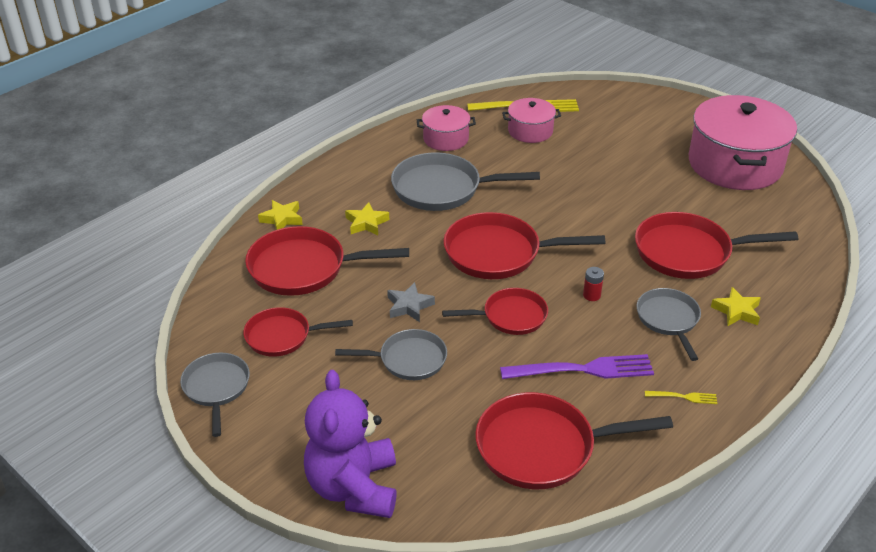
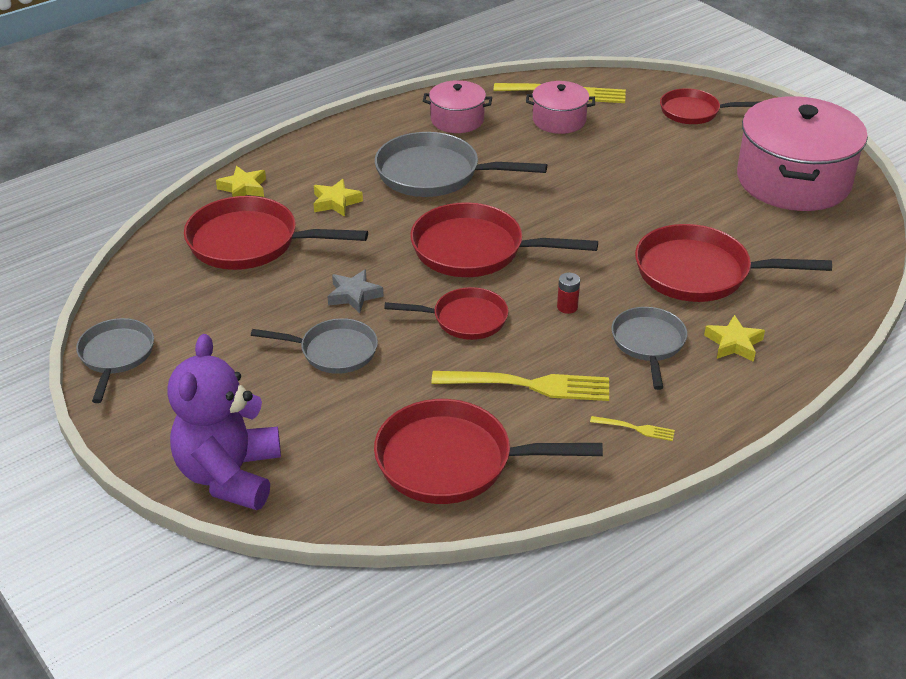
camera: 10 degrees right, 0 degrees up
(283, 336) = (204, 311): red pan -> red pan (694, 112)
(583, 369) = (528, 385): purple fork -> yellow fork

